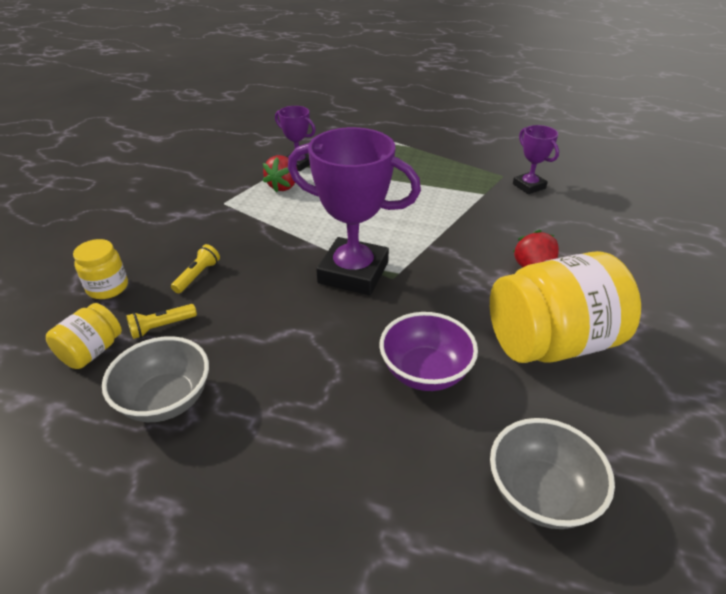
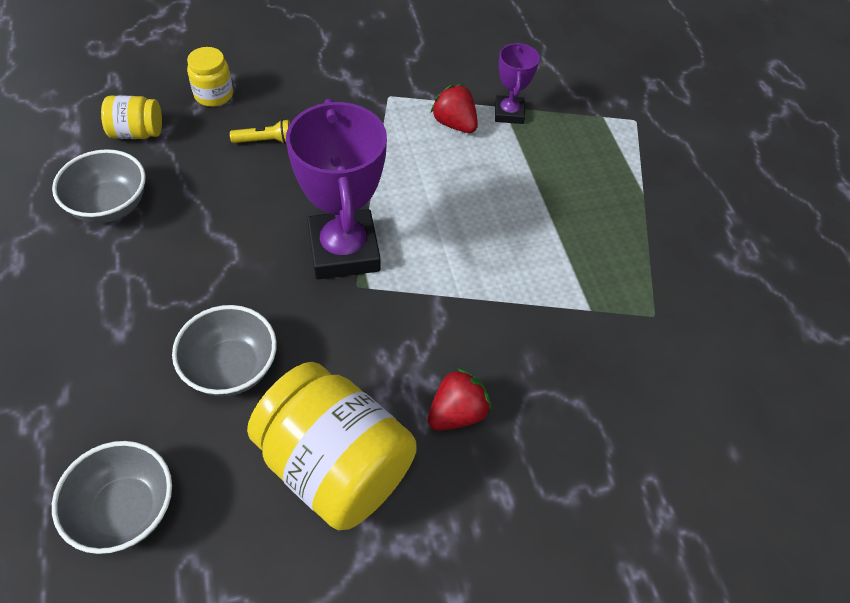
camera: 55 degrees right, 15 degrees up
(161, 327) = (187, 156): yellow flashlight -> none
(283, 186) = (454, 124): red strawberry -> red strawberry turned 60 degrees clockwise
(425, 372) = (231, 368): purple bowl -> grey bowl
(529, 186) = (650, 353): purple trophy -> none

